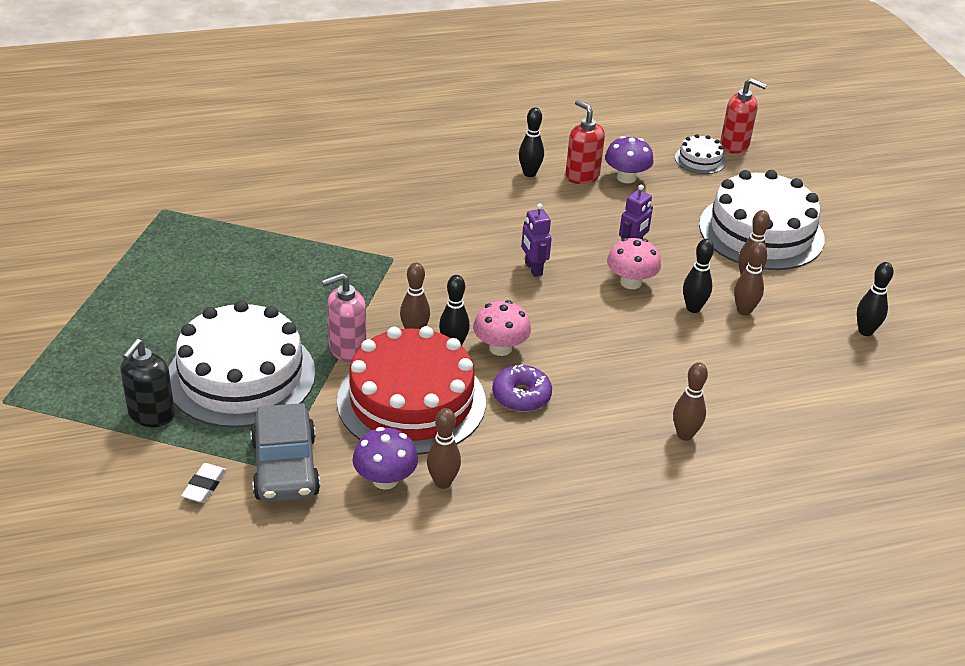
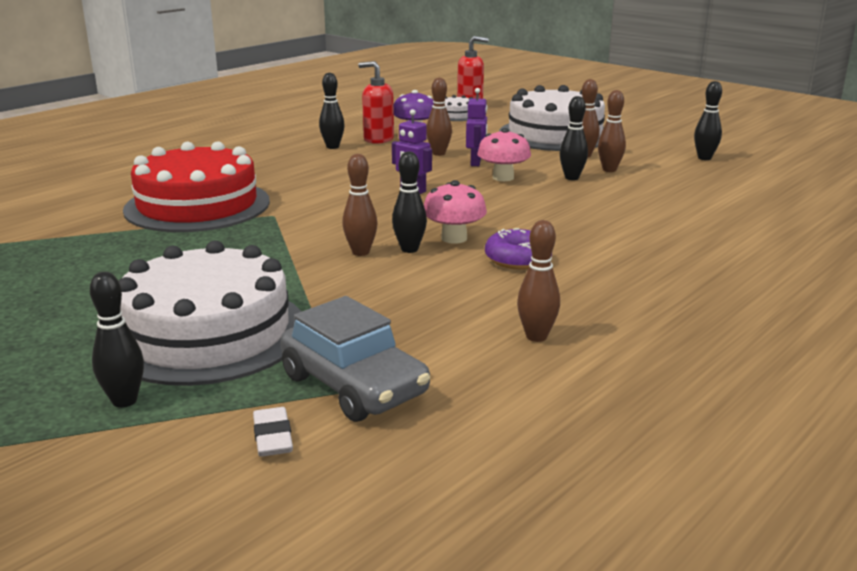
camera: 30 degrees left, 15 degrees down
(151, 415) = (124, 401): black soap dispenser -> black bowling pin
(347, 349) = (305, 280): pink soap dispenser -> none
(385, 479) = (477, 355): purple mushroom -> none
(411, 401) = (421, 294): red cake -> red cake (197, 205)
(685, 435) = (683, 240): brown bowling pin -> brown bowling pin (438, 153)

